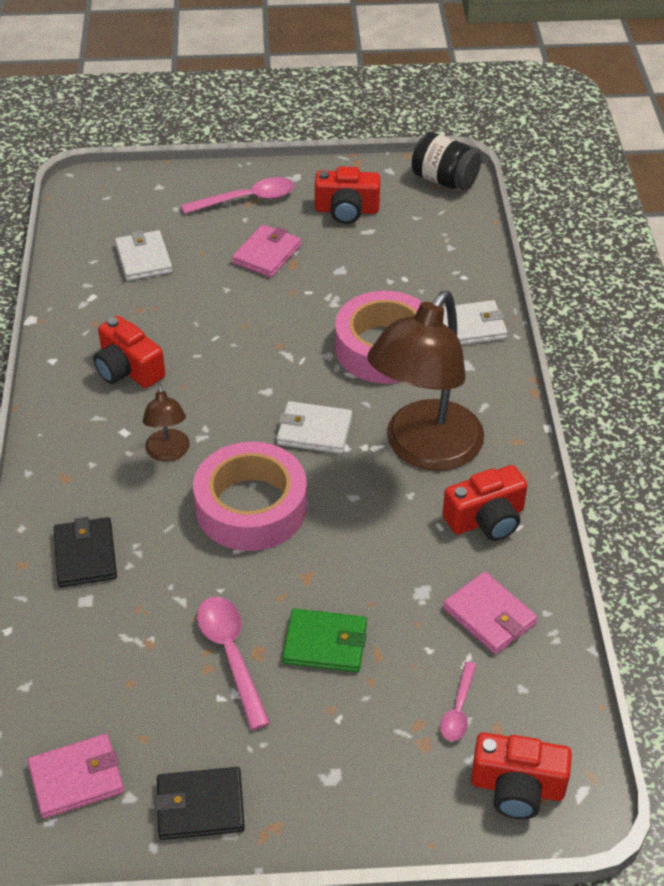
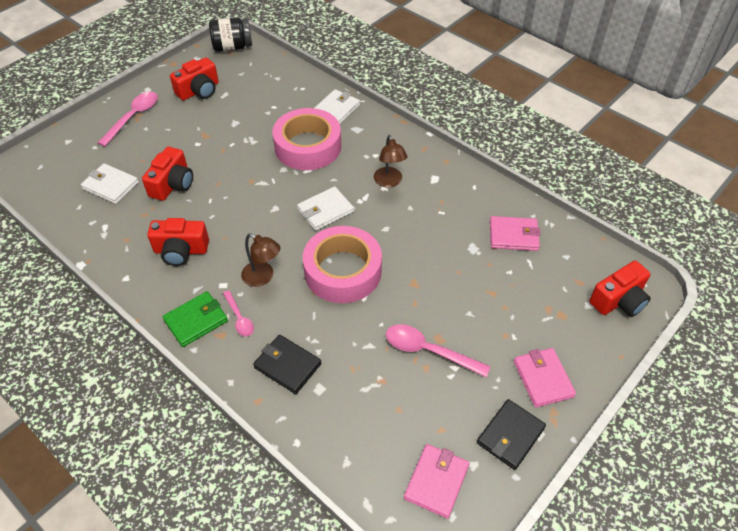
camera: 45 degrees left, 5 degrees up
(267, 254) = (183, 139): pink wallet -> pink wallet (543, 379)
(325, 643) = (463, 307): green wallet -> green wallet (196, 321)
(424, 450) = (389, 182): brown lamp -> brown lamp, size x0.45
(458, 709) = (555, 287): pink spoon -> pink spoon (239, 318)
(486, 519) = (457, 193): red camera -> red camera (172, 184)

